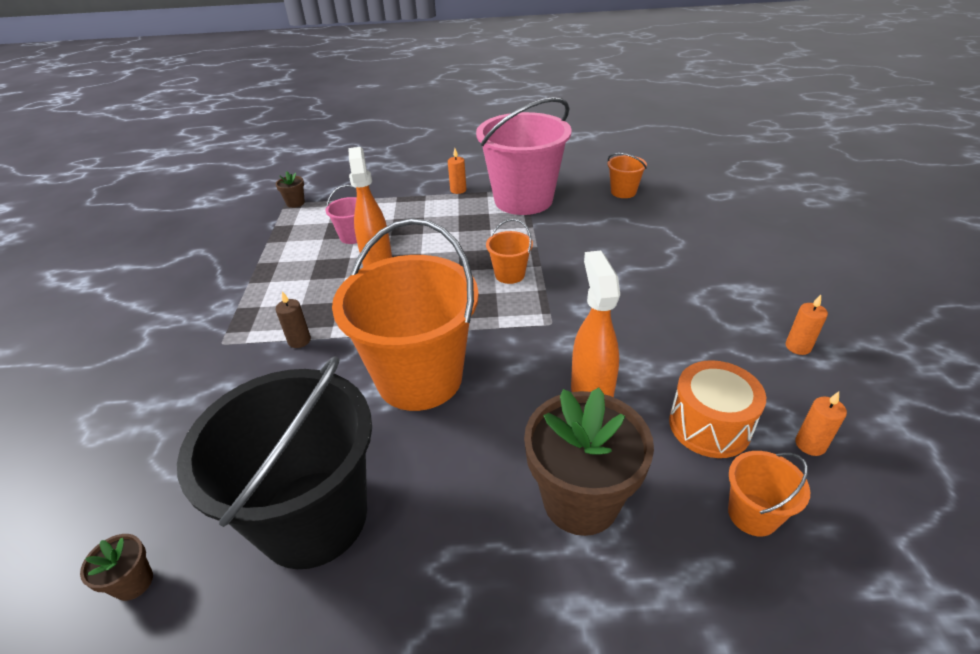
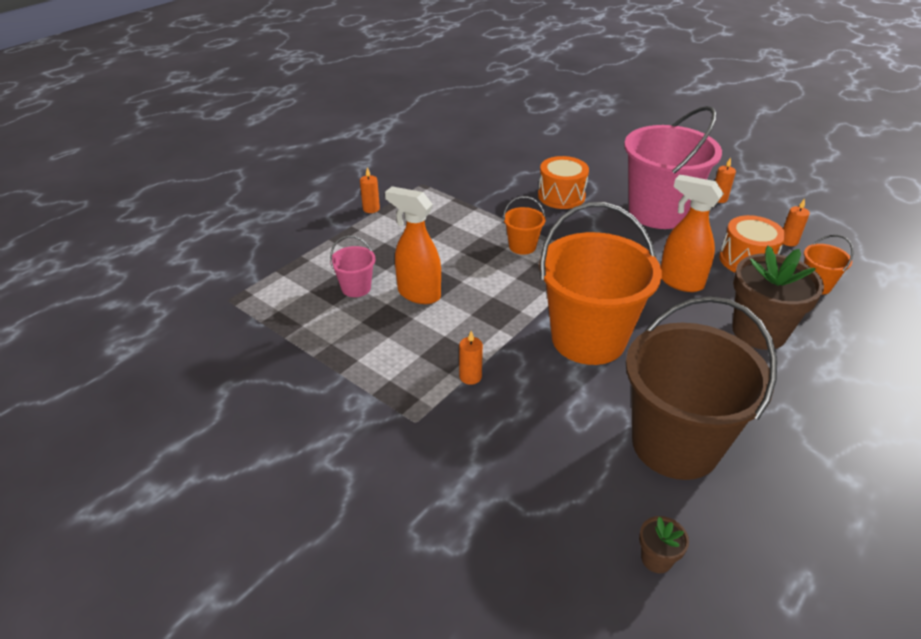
camera: 50 degrees left, 0 degrees up
(295, 203) = (239, 294): brown flower pot -> none
(299, 340) = (470, 377): brown candle -> orange candle
(314, 517) = (675, 444): black bucket -> brown bucket
(523, 200) = (436, 192): pink bucket -> pink bucket (658, 212)
(620, 254) = (561, 196): none -> orange drum
(623, 192) = (492, 154): orange bucket -> none

